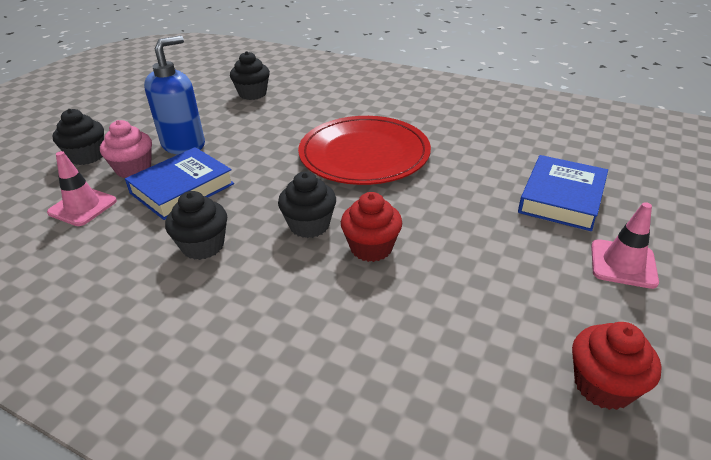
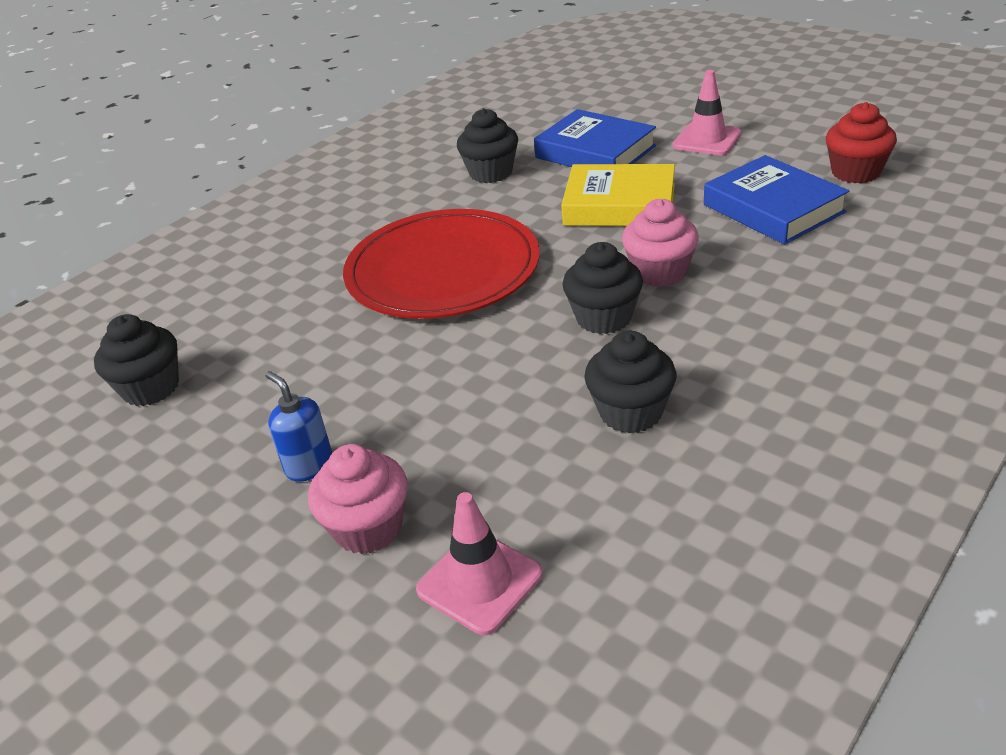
camera: 75 degrees left, 0 degrees up
(87, 156) = (275, 617): black cupcake -> black cupcake (491, 173)
(182, 188) = (465, 451): blue book -> blue book (773, 208)
(184, 145) = (309, 466): blue soap dispenser -> blue soap dispenser, size x0.53
(371, 248) = (659, 272): red cupcake -> pink cupcake
(472, 219) = (619, 205): none -> yellow book

